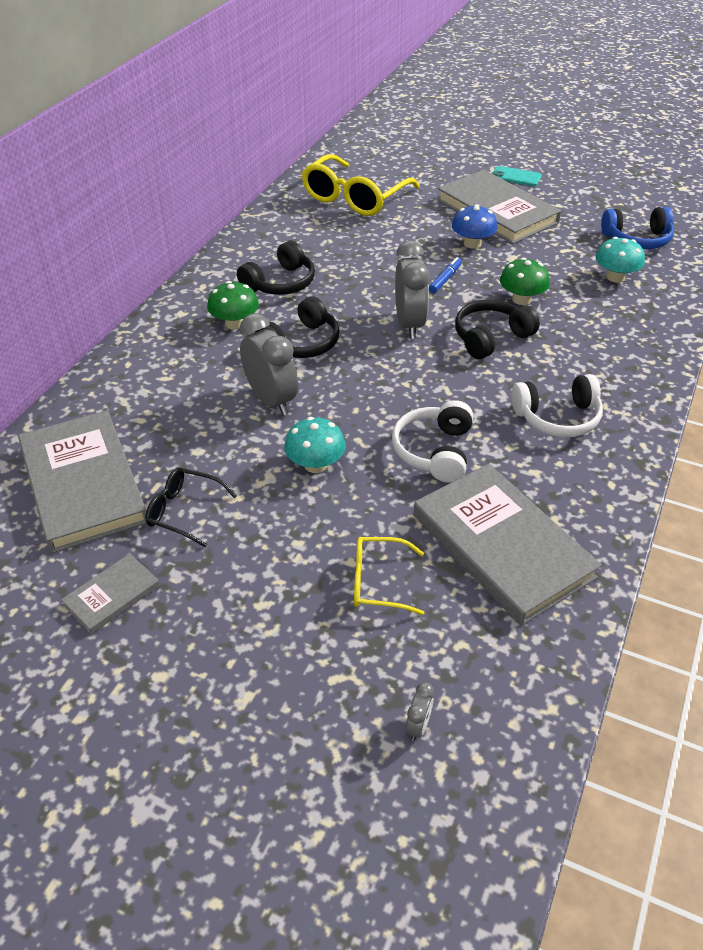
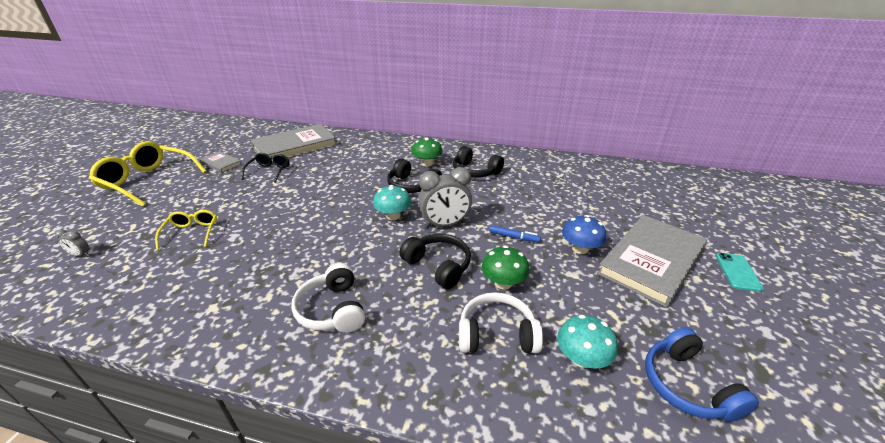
camera: 80 degrees right, 10 degrees down
(271, 400) = (355, 183): grey clock -> none
(315, 464) = (296, 203): turquoise mushroom -> turquoise mushroom (393, 216)
(354, 198) = (605, 186): yellow glasses -> yellow glasses (148, 181)
(434, 451) = (300, 246): white headphones -> white headphones (496, 334)
(501, 546) = (198, 281): grey book -> none

